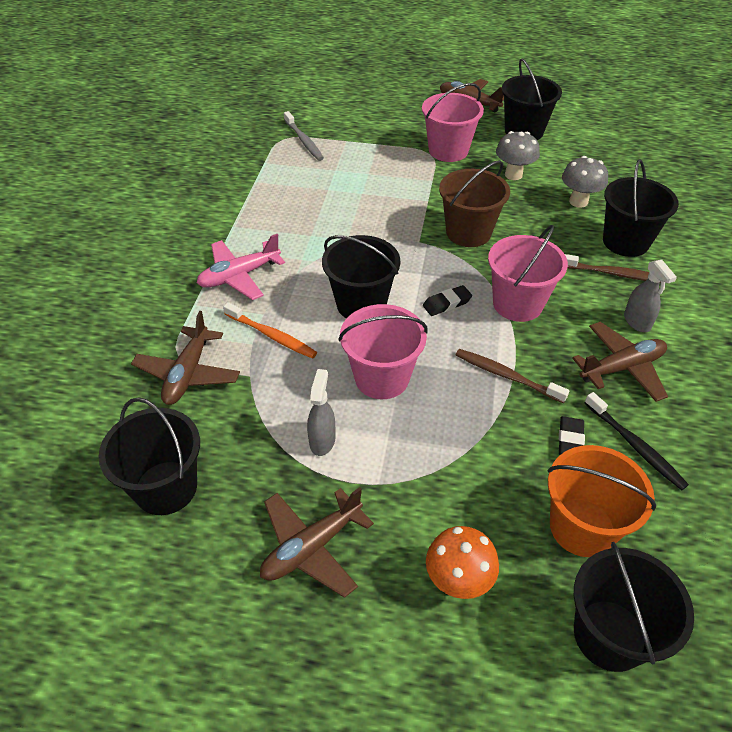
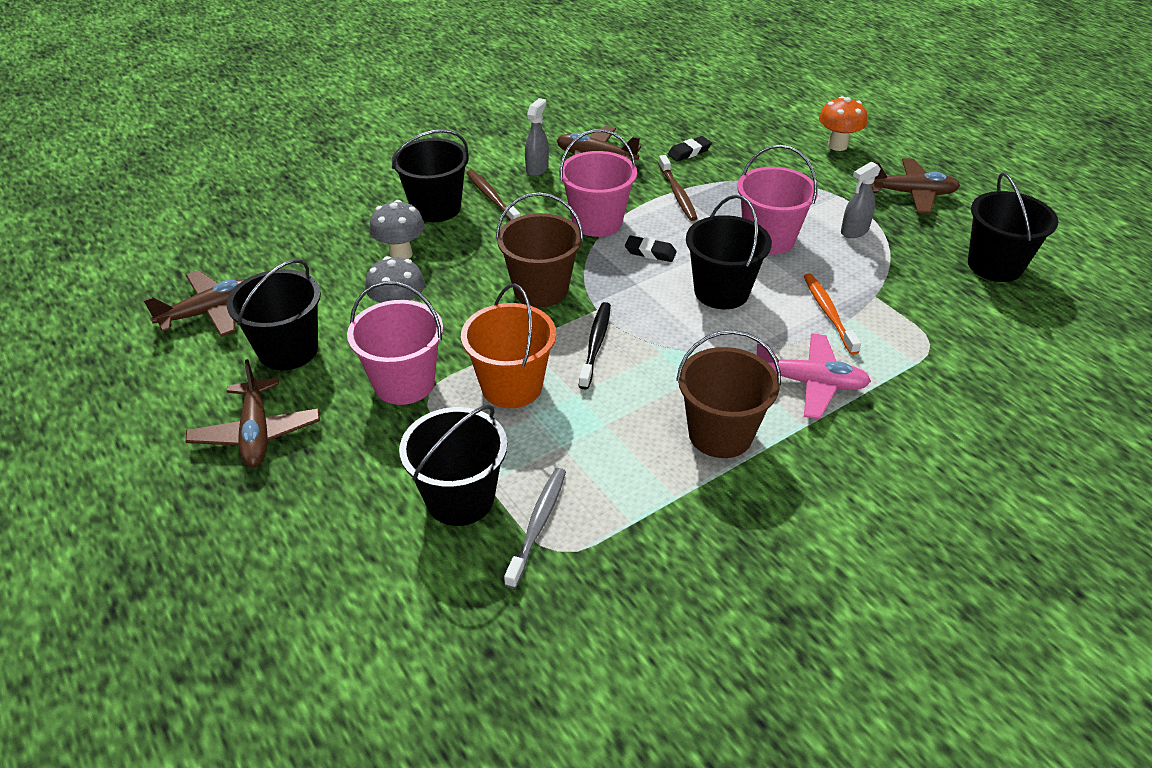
camera: 135 degrees left, 5 degrees down
(188, 374) = (930, 325): brown plane -> brown plane (211, 312)
(264, 218) = (720, 434): none -> brown bucket
(582, 527) = (740, 127): orange bucket -> orange bucket (511, 386)
(609, 635) = (782, 101): black bucket -> black bucket (460, 498)
(635, 446) = (656, 132): black toothbrush -> black toothbrush (595, 344)

